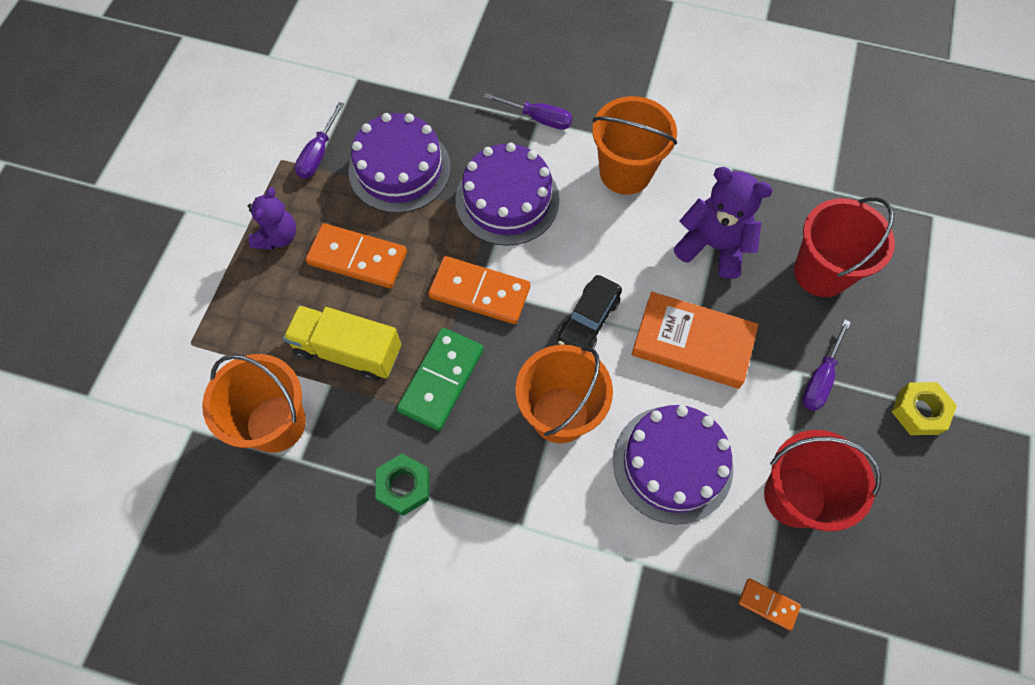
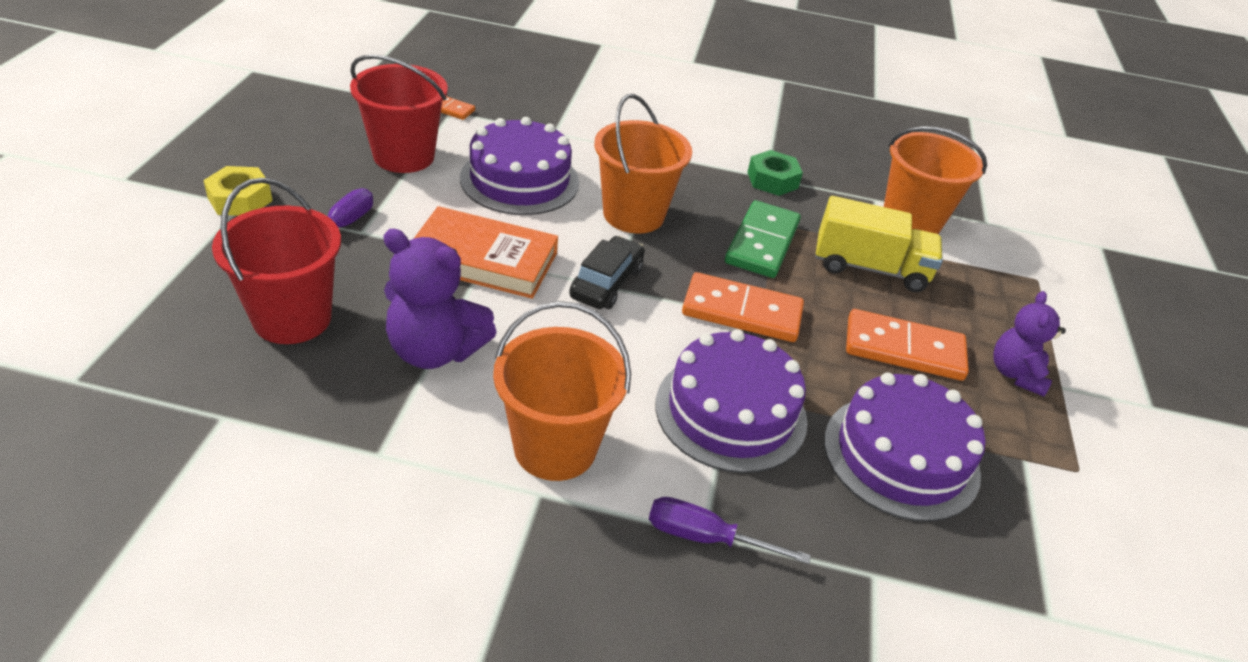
camera: 170 degrees right, 25 degrees down
(318, 154) = (1031, 479): purple screwdriver -> none

